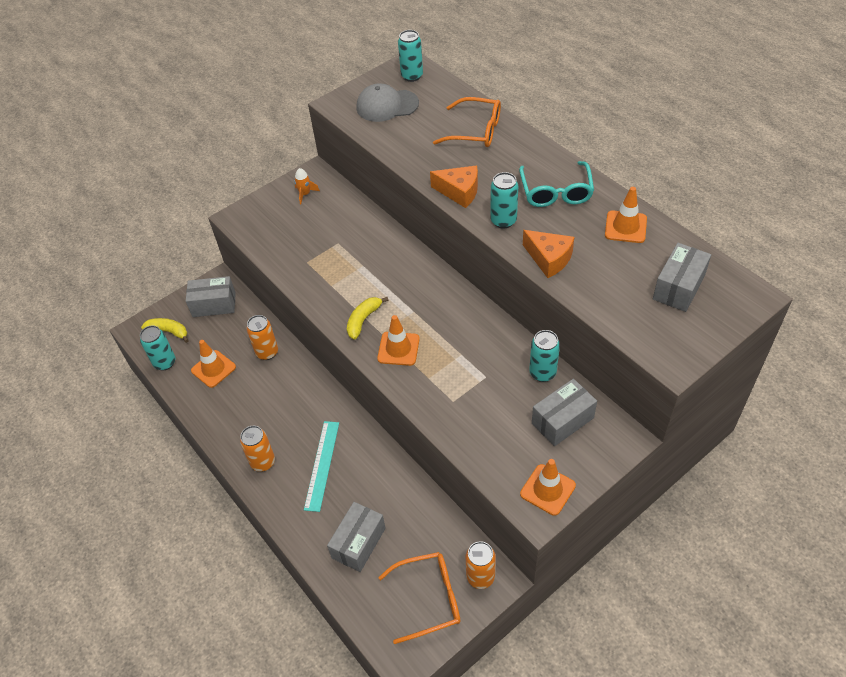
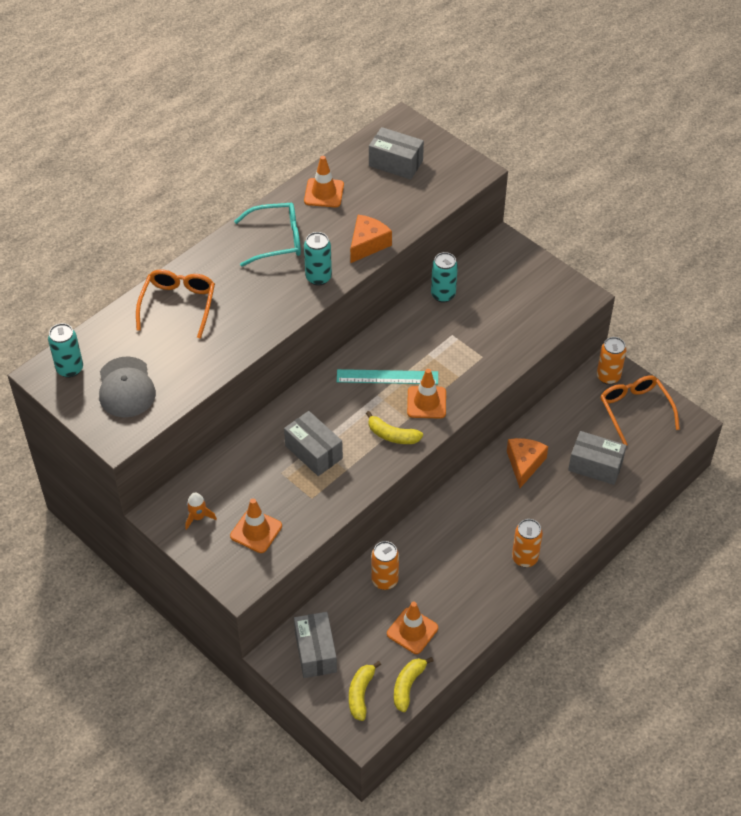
camera: 100 degrees left, 0 degrees up
(165, 363) = (408, 686): turquoise can -> yellow banana
(322, 465) = (520, 506): turquoise ruler -> turquoise ruler (387, 377)
(459, 192) = (277, 313): orange cheese -> orange cheese (524, 464)
(547, 490) = (561, 290): orange traffic cone -> orange traffic cone (256, 531)
(562, 420) = (492, 281): grey box -> grey box (313, 452)

